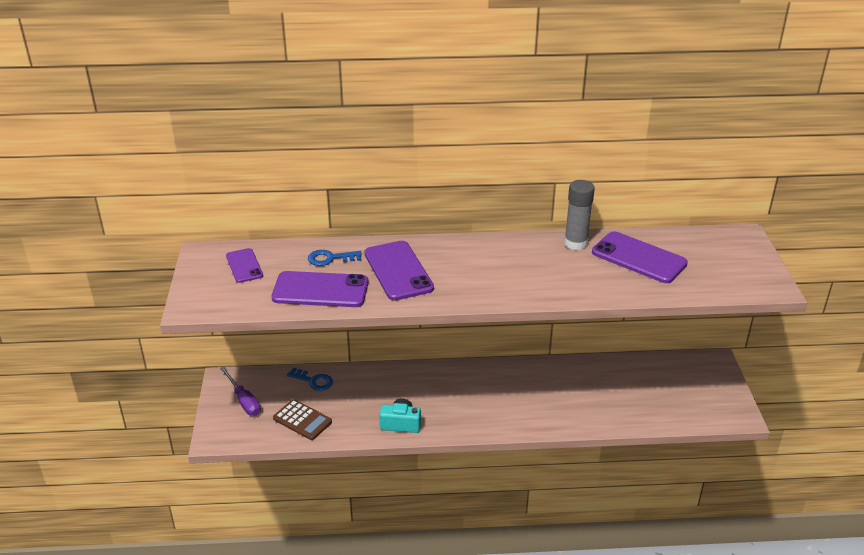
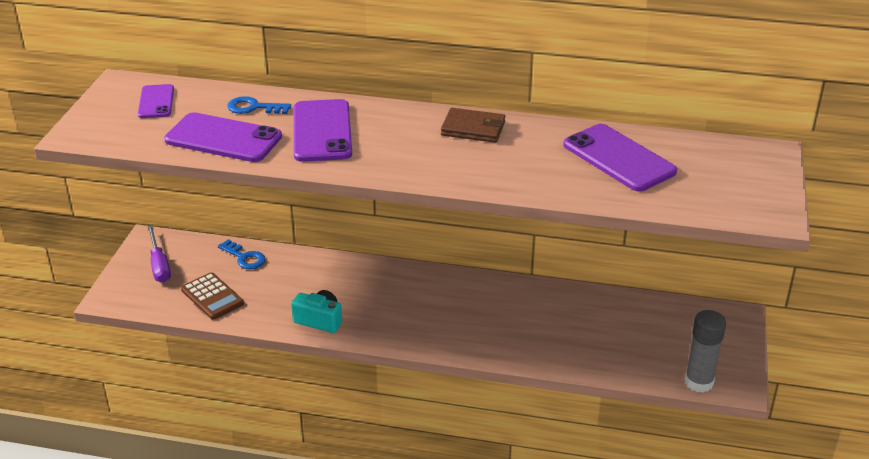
camera: 15 degrees right, 0 degrees up
(516, 250) = (473, 129): none -> brown wallet
(575, 243) = (550, 131): grey glue stick -> grey glue stick (699, 382)

